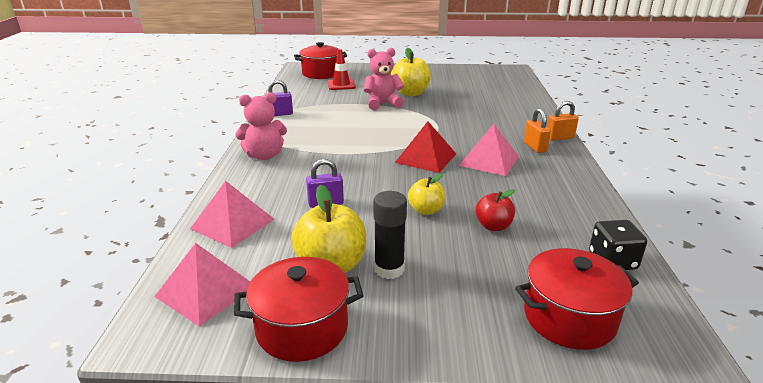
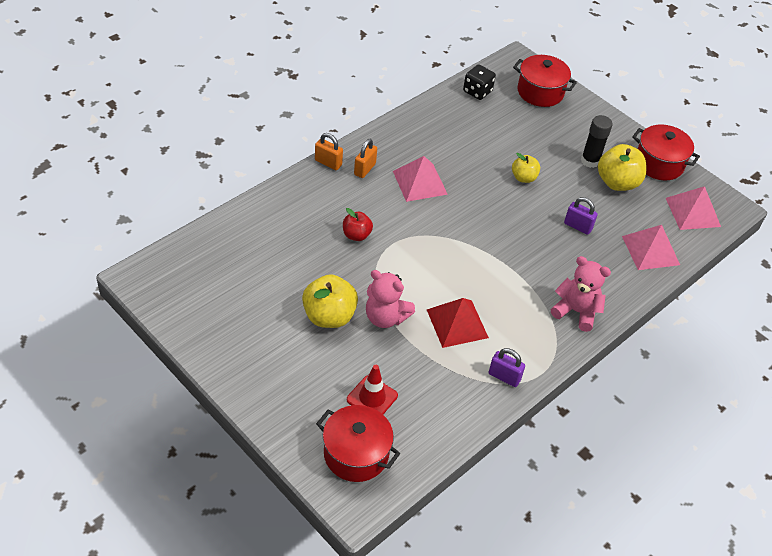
camera: 140 degrees left, 20 degrees up
(426, 158) = (458, 217): red pyramid -> red pyramid (457, 323)
(493, 226) = (502, 143): red apple -> red apple (356, 235)

